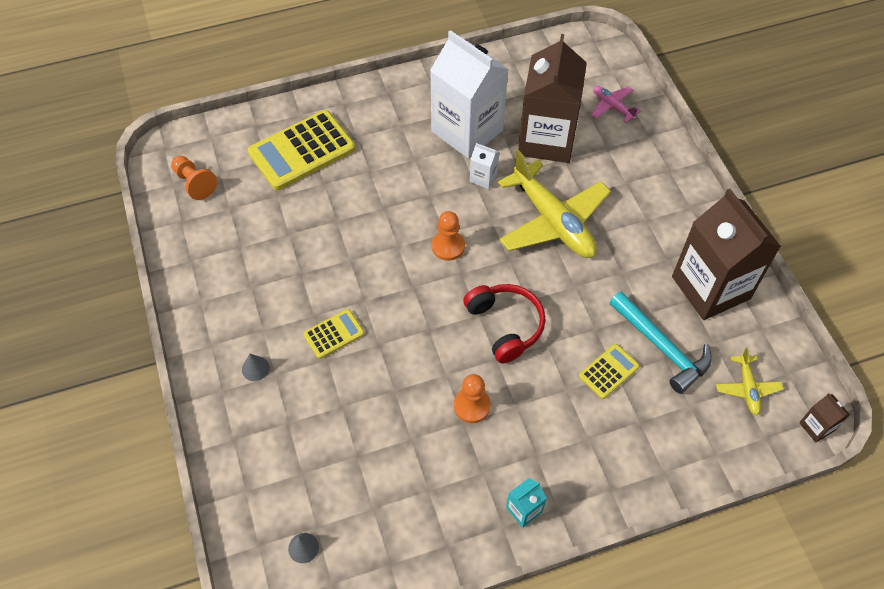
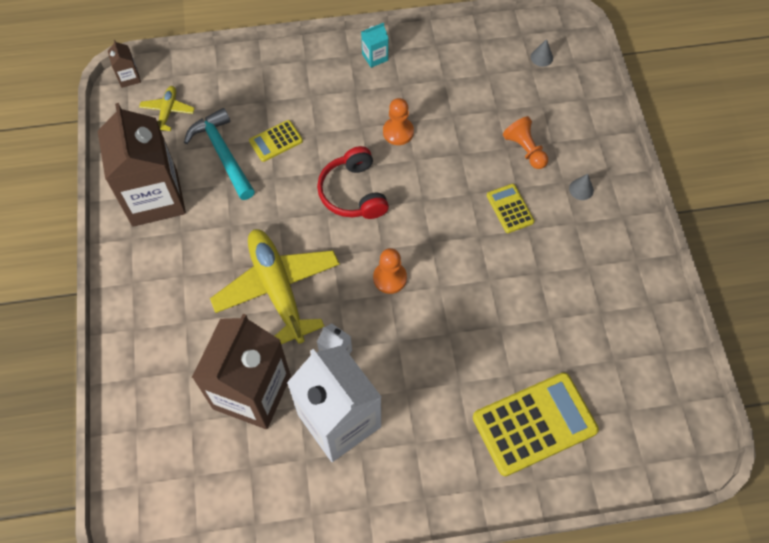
camera: 170 degrees left, 5 degrees up
(194, 183) = (656, 399): orange pawn -> orange pawn (525, 149)
(334, 334) = (510, 208): yellow calculator -> yellow calculator turned 90 degrees clockwise
(612, 106) = (159, 427): pink plane -> none

